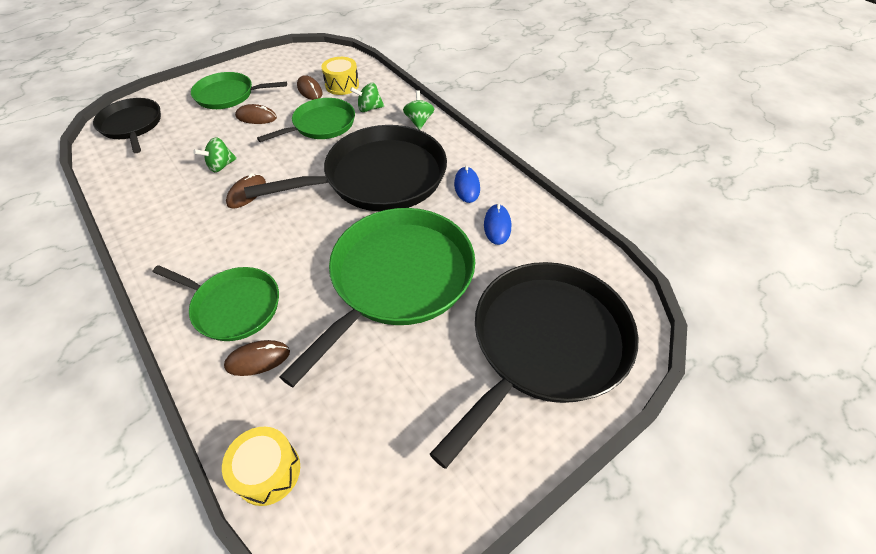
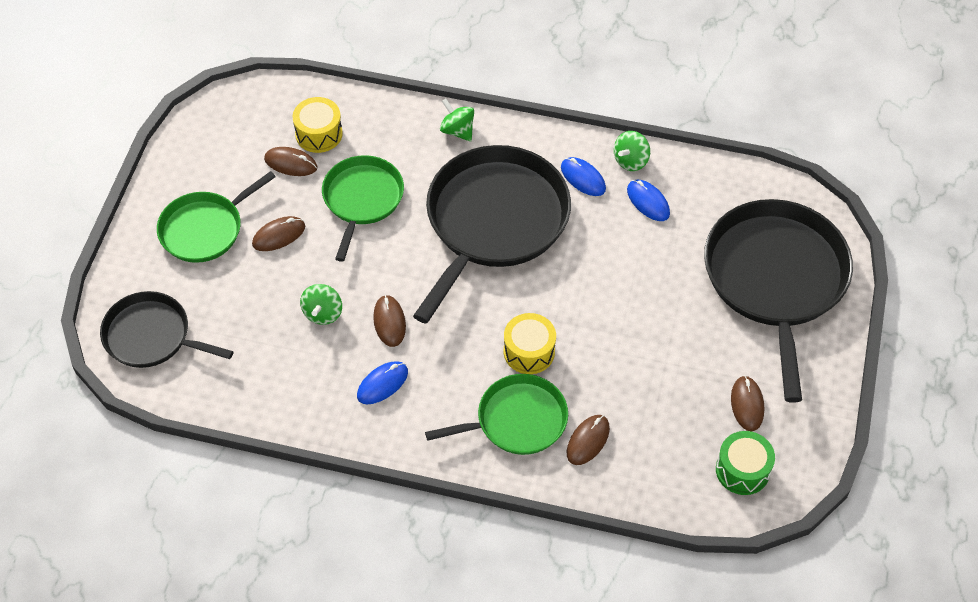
camera: 40 degrees left, 5 degrees up
(193, 224) = (382, 384): none -> blue mouse
(268, 471) = (684, 496): yellow drum -> yellow drum (529, 352)
(341, 491) = (742, 470): none -> green drum
(369, 108) = (387, 147): green spinning top -> green spinning top (630, 161)
(397, 279) = (619, 305): green pan -> none
(411, 432) = (747, 404): none -> brown mouse

